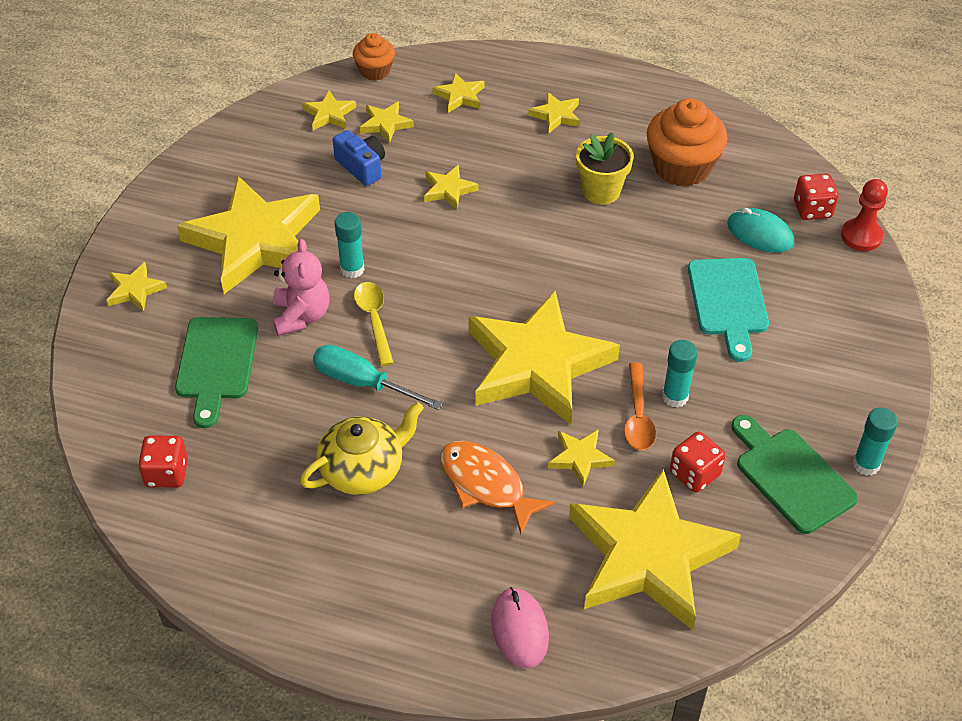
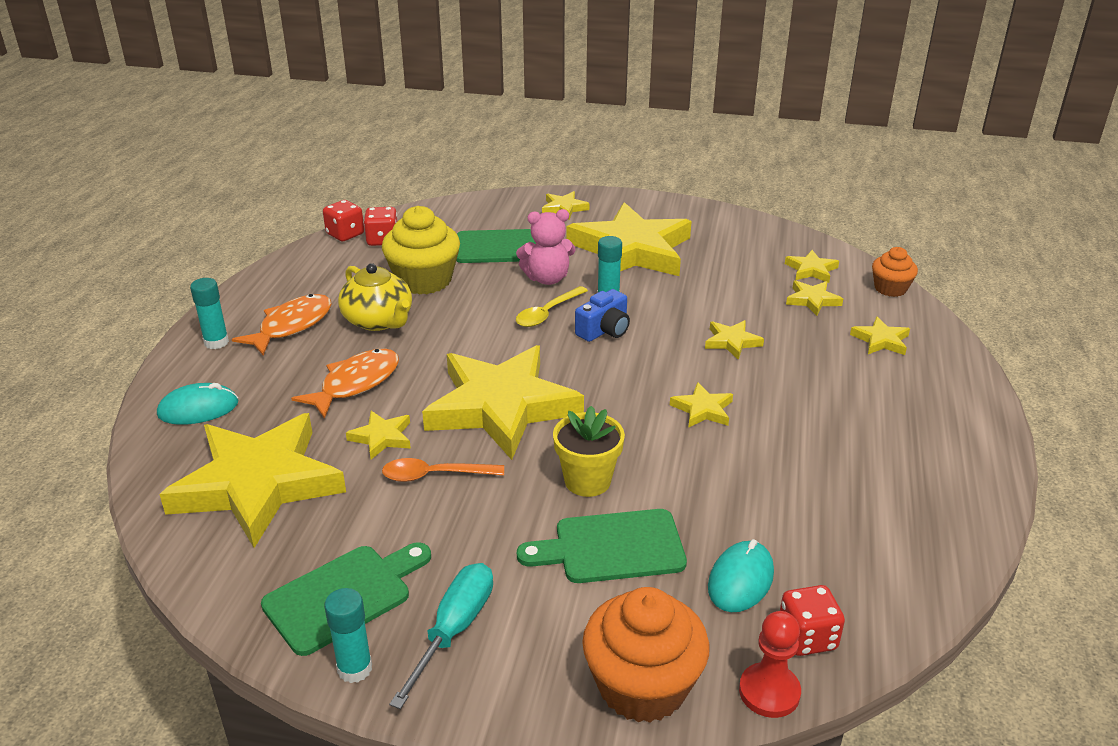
camera: 85 degrees right, 15 degrees down
(280, 428) = (424, 280): none -> yellow cupcake
(360, 556) = (291, 326): none -> orange fish
(362, 167) = (745, 292): blue camera -> blue camera (604, 330)
(363, 383) = (473, 313): turquoise screwdriver -> turquoise screwdriver (454, 630)
(374, 320) = (547, 313): yellow spoon -> yellow spoon turned 150 degrees clockwise
(520, 629) = (198, 409): pink mouse -> turquoise mouse
(556, 115) = (884, 406): yellow star -> yellow star (703, 409)
(601, 191) = (769, 443): yellow flower pot -> yellow flower pot (587, 481)
(675, 397) = (461, 502): turquoise glue stick -> turquoise glue stick (216, 342)
(682, 167) = (839, 508): orange cupcake -> orange cupcake (642, 686)
(694, 474) = (355, 517): red dice -> red dice (345, 234)
(728, 302) = (611, 547): turquoise cutting board -> green cutting board

